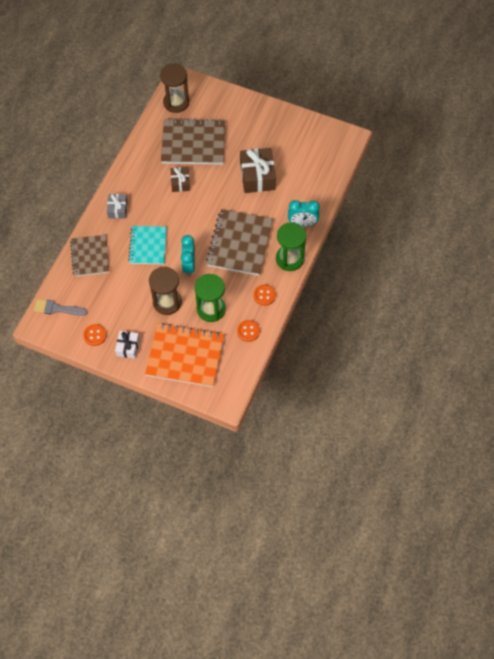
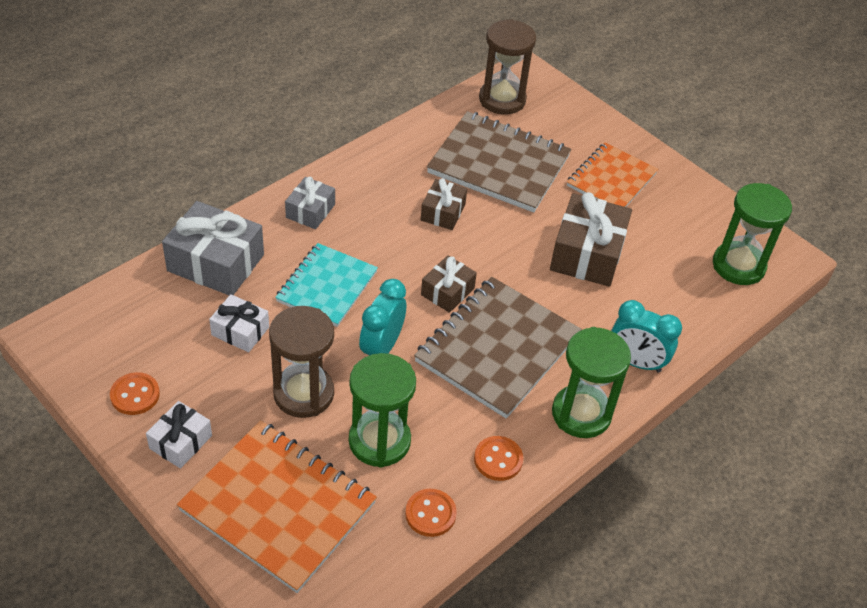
camera: 20 degrees right, 15 degrees down
(57, 308) = (101, 322): grey brush -> none
(90, 256) = (215, 263): brown notebook -> grey gift
(122, 285) = (240, 331): none -> white gift
(203, 224) = (447, 291): none -> brown gift
(250, 129) = (611, 179): none -> orange notebook
(328, 153) = (738, 266): none -> green hourglass

